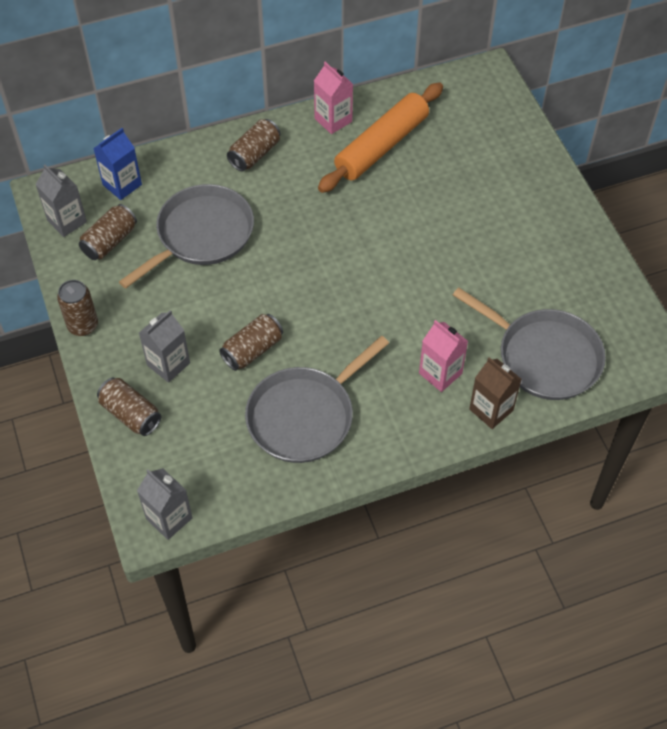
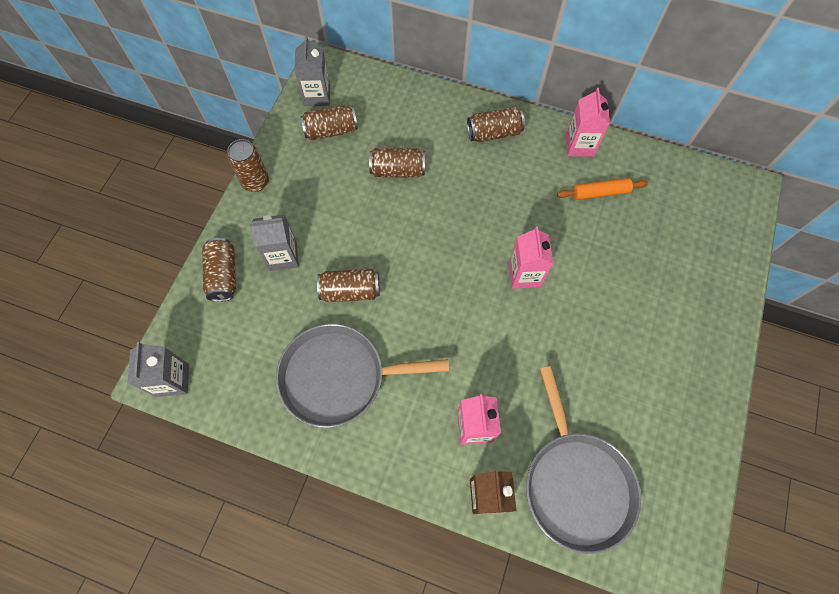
camera: 40 degrees right, 10 degrees up
(122, 185) = (378, 93): blue carton -> none
(201, 235) = (398, 170): grey pan -> brown can
(378, 243) = (524, 274): none -> pink carton
(381, 146) = (600, 192): orange rolling pin -> orange rolling pin, size x0.50

